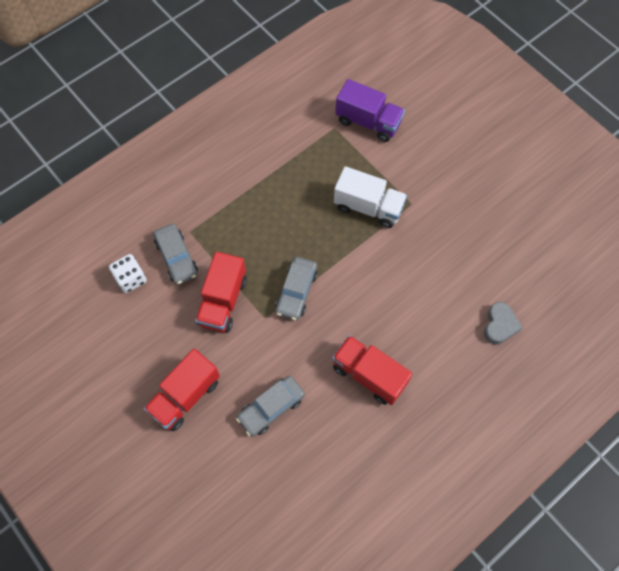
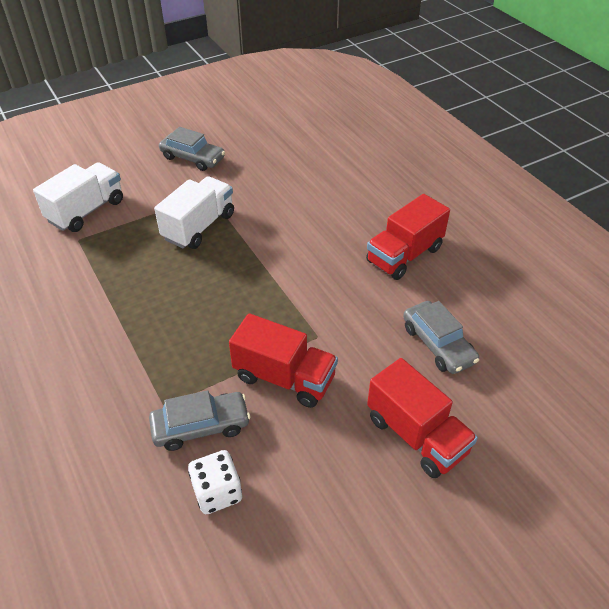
camera: 80 degrees left, 20 degrees down
(296, 291) = (289, 302): grey car -> grey car (192, 158)
(368, 122) = (86, 211): purple truck -> white truck
(500, 325) = (363, 160): grey heart -> none

